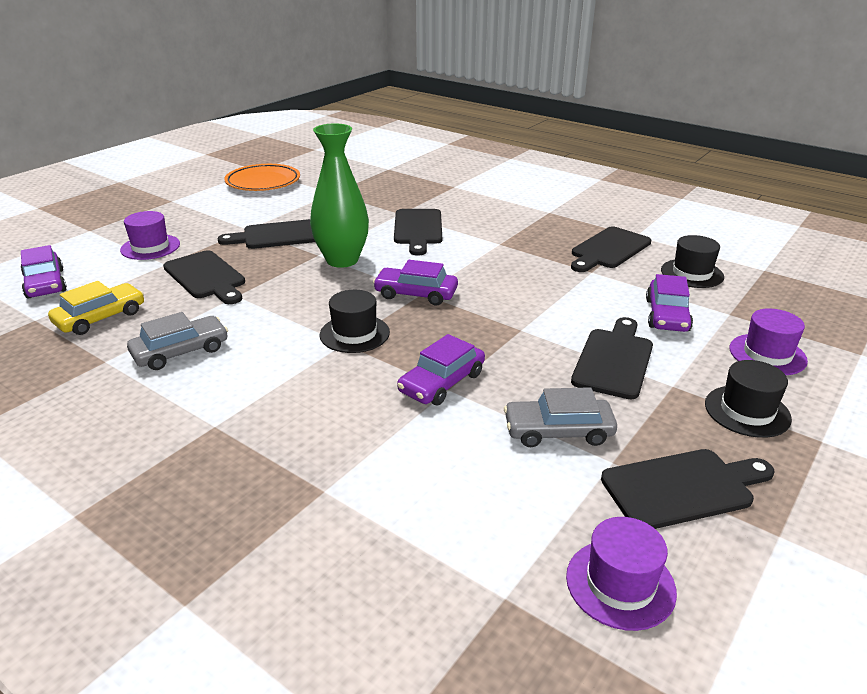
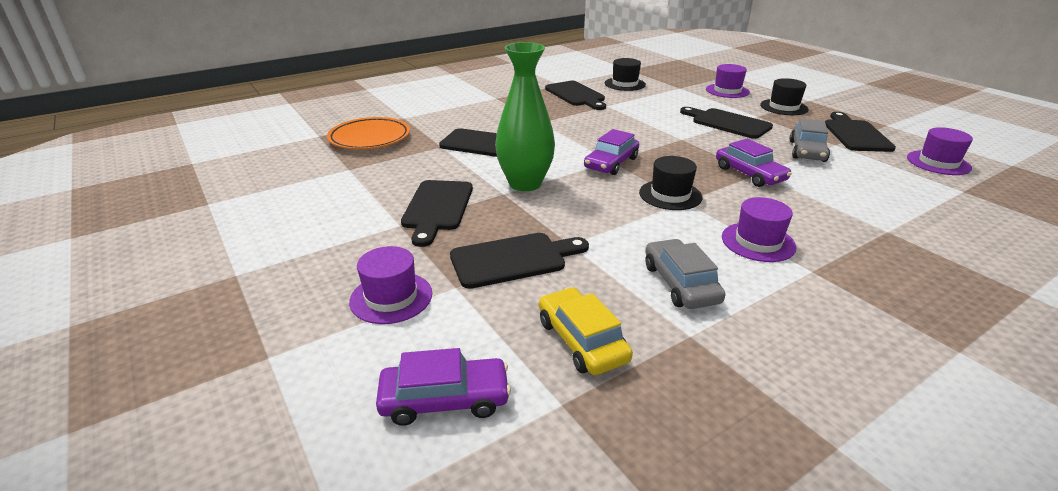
camera: 70 degrees left, 0 degrees up
(263, 182) = (260, 204): orange plate -> orange plate (370, 138)
(267, 391) = (758, 242): none -> purple hat
(667, 315) = (676, 100): purple car -> none

